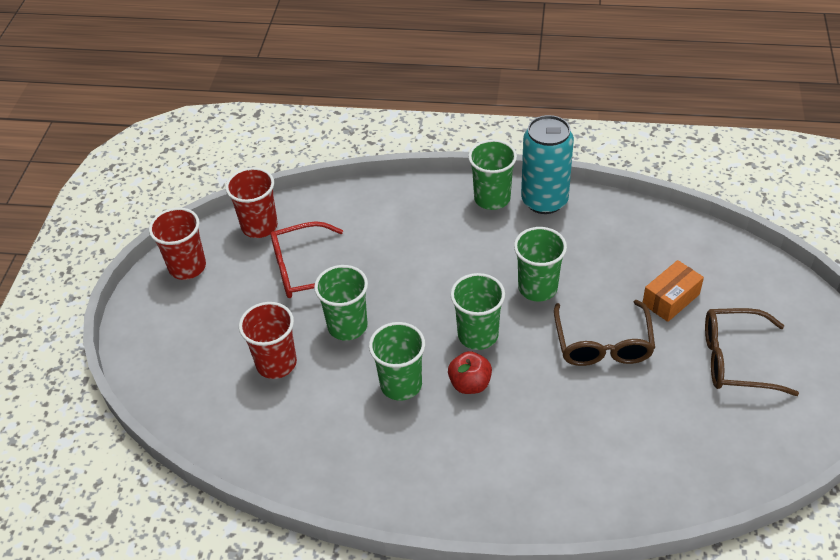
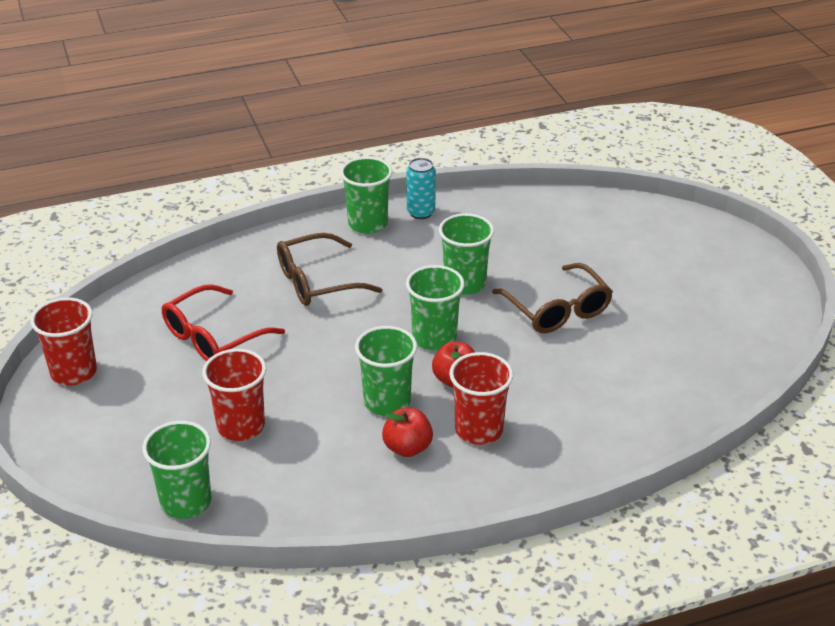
camera: 30 degrees left, 10 degrees down
(259, 226) = (133, 313): red cup -> red cup (479, 430)
(347, 326) = (295, 371): green cup -> green cup (186, 502)
(390, 436) = (407, 448): none -> red apple
(544, 201) = (420, 212): turquoise can -> turquoise can, size x0.57
(671, 299) = (592, 257): orange box -> none
(735, 360) = (680, 287): brown glasses -> brown glasses (317, 282)

